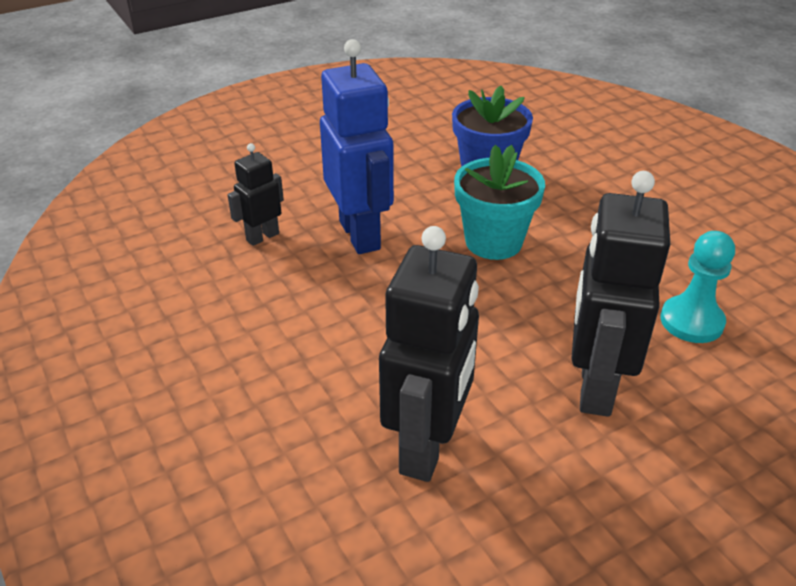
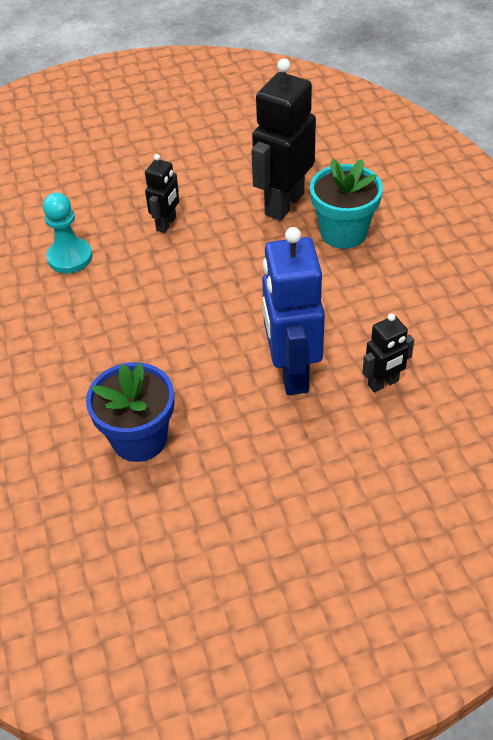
camera: 165 degrees left, 10 degrees up
(493, 242) = (175, 347): turquoise flower pot -> turquoise flower pot (343, 232)
(594, 387) = (166, 224): black robot -> black robot, size x0.52

